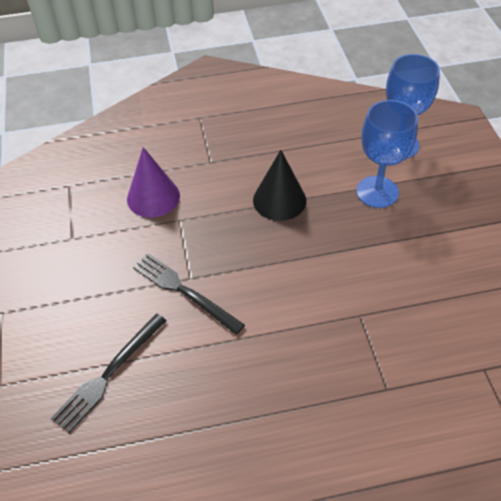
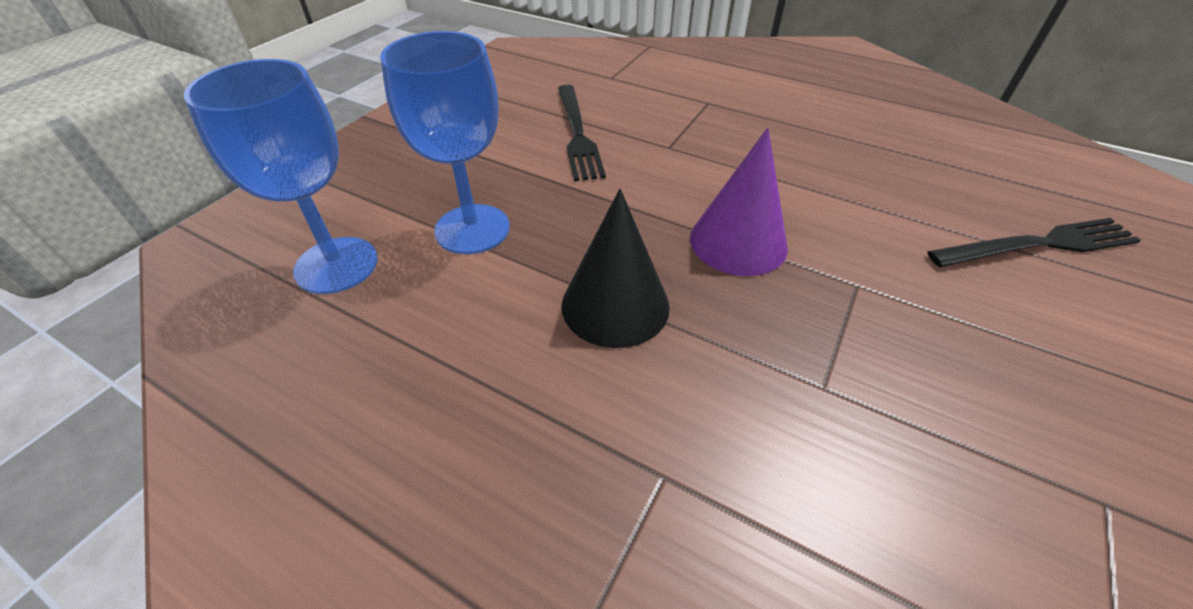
camera: 140 degrees left, 5 degrees down
(153, 197) = (857, 476): purple cone -> purple cone (738, 242)
(184, 291) = (878, 274): black fork -> black fork (577, 134)

